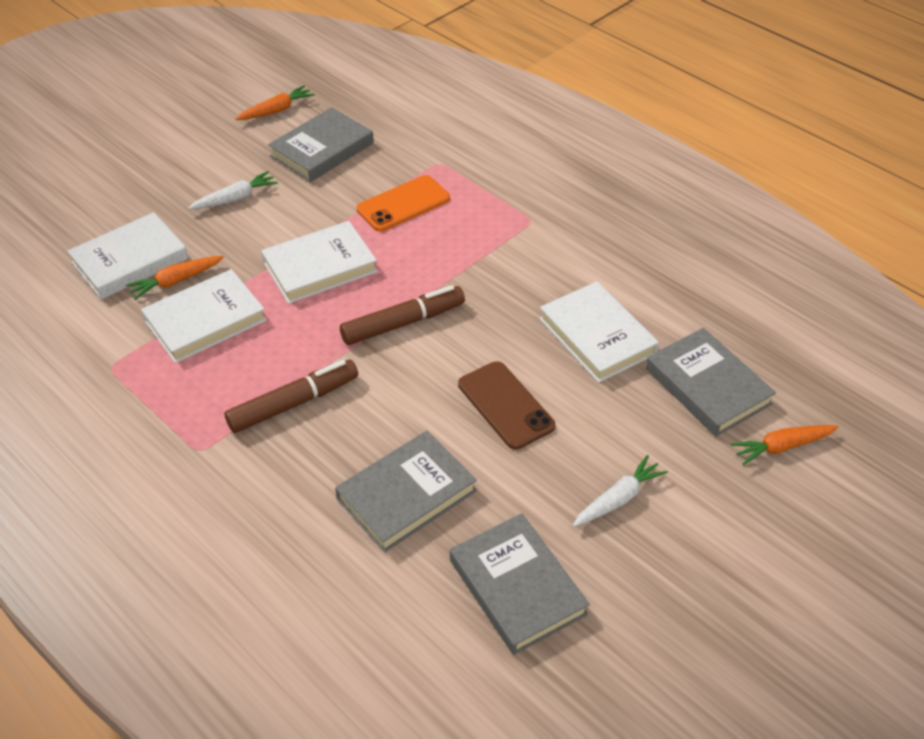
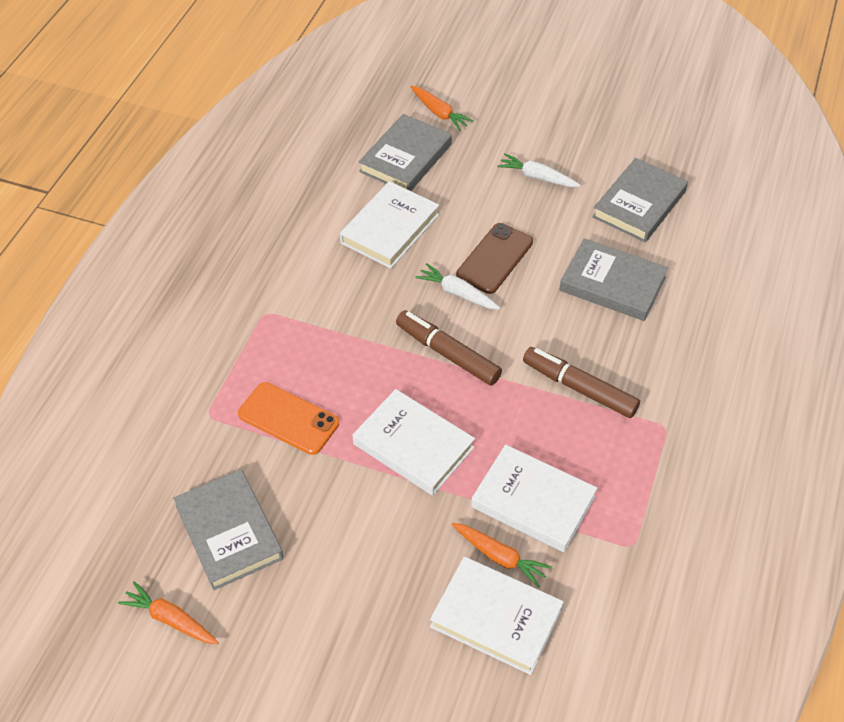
camera: 115 degrees left, 5 degrees up
(235, 198) = (351, 573): white carrot -> white carrot (457, 293)
(322, 150) = (229, 532): grey book -> grey book turned 45 degrees clockwise

